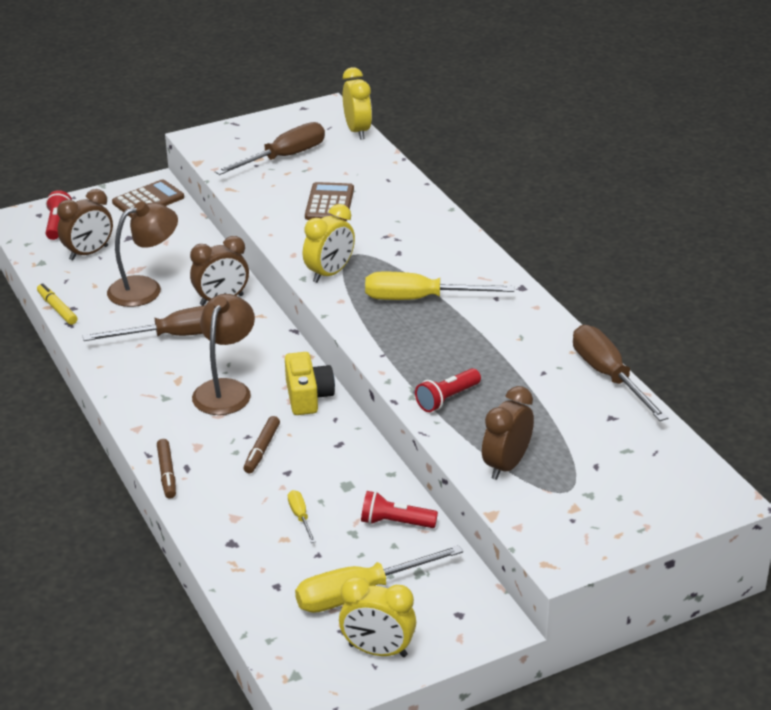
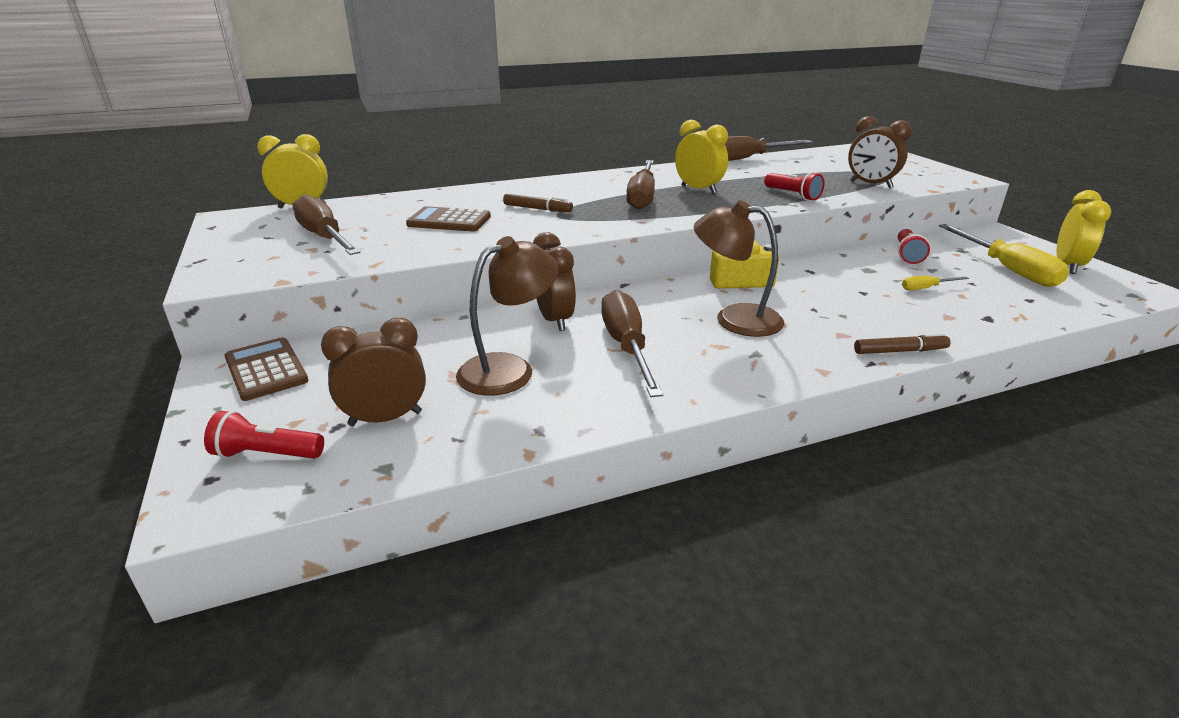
camera: 85 degrees left, 5 degrees down
(57, 309) = (539, 444): yellow marker -> none
(89, 253) = (385, 418): brown clock -> brown clock turned 75 degrees counterclockwise
(145, 288) = (509, 369): brown lamp -> brown lamp turned 75 degrees clockwise
(262, 449) = (833, 302): brown marker -> brown marker (537, 209)
(330, 273) = (591, 224): yellow clock -> yellow clock (698, 190)
(420, 299) = (642, 197): yellow screwdriver -> brown screwdriver

